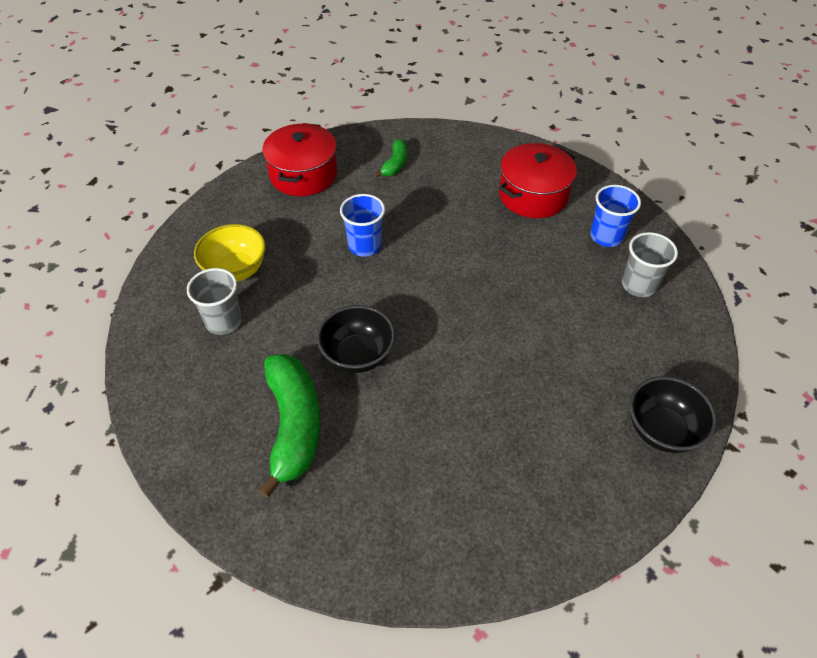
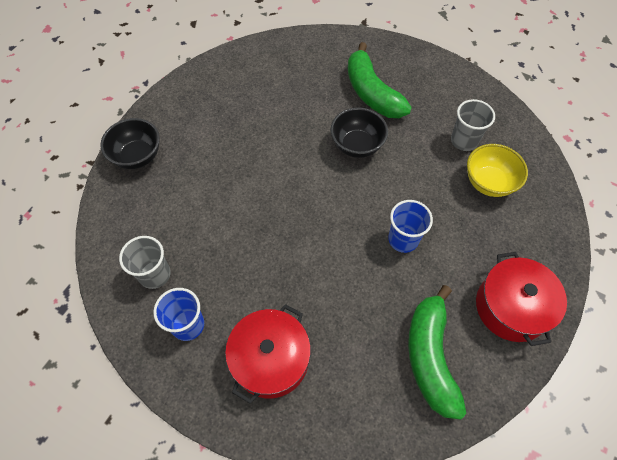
camera: 160 degrees right, 10 degrees up
(395, 164) = (430, 356): green banana -> green banana, size x1.97

